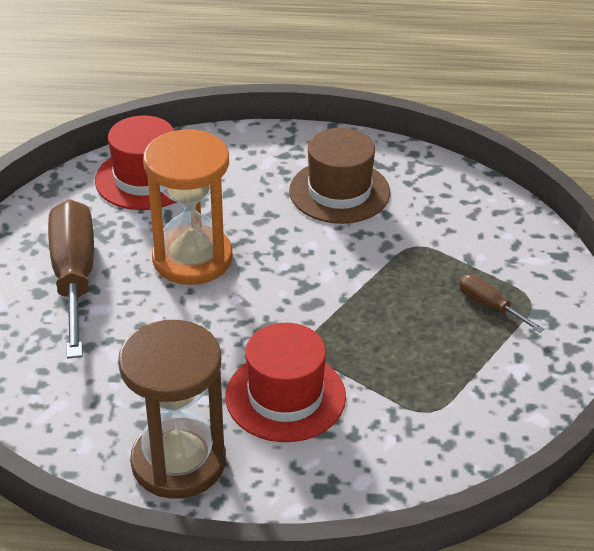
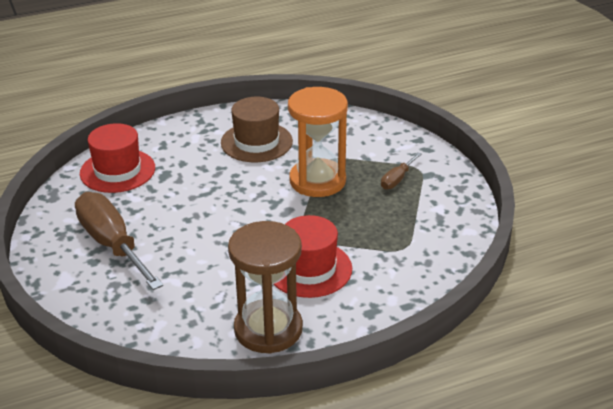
camera: 25 degrees left, 5 degrees down
(192, 259) = (187, 209): orange hourglass -> orange hourglass (317, 181)
(489, 306) = (397, 179): brown screwdriver -> brown screwdriver turned 75 degrees counterclockwise

